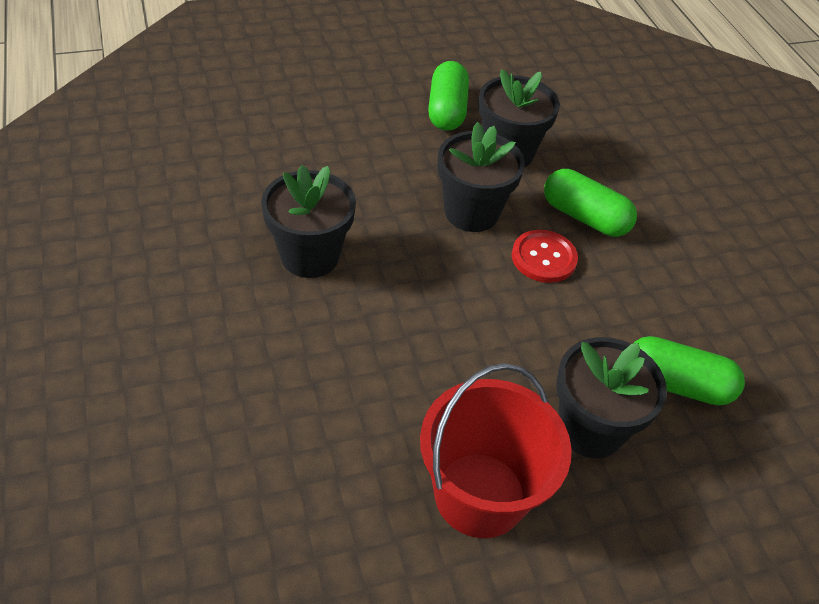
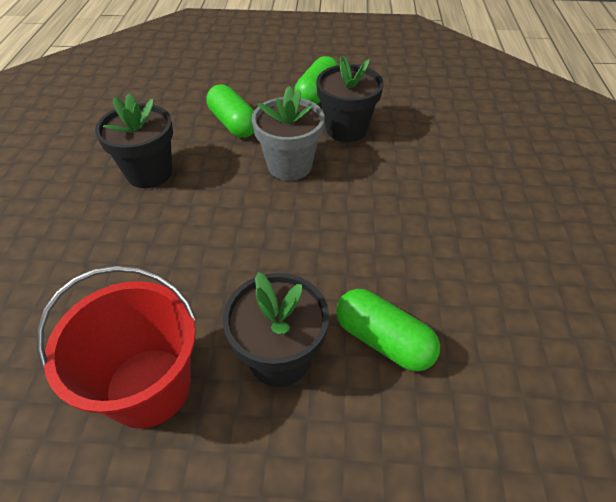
camera: 25 degrees right, 0 degrees up
(471, 212) = (289, 165): black flower pot -> grey flower pot
(543, 258) = (327, 209): red button -> none
(584, 217) = (381, 186): green capsule -> green capsule (233, 124)

